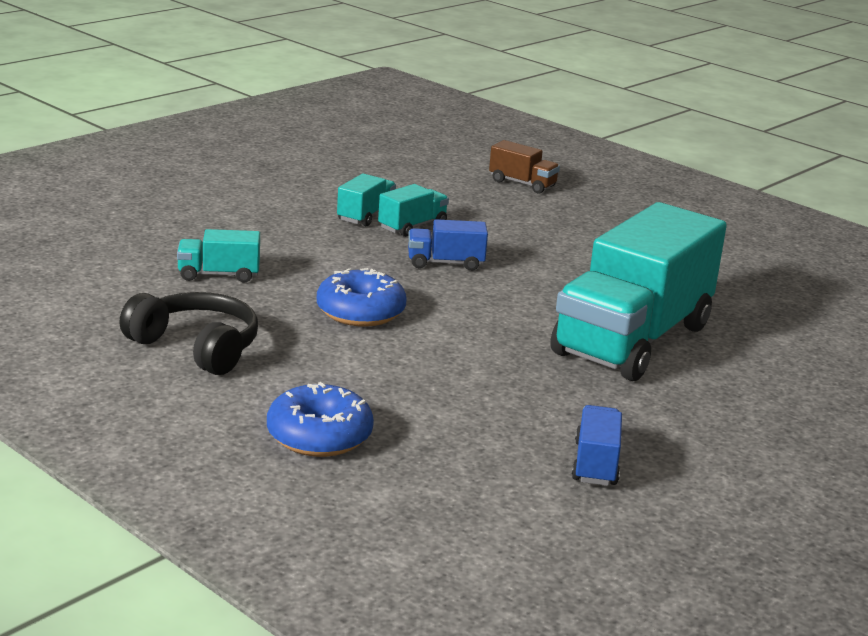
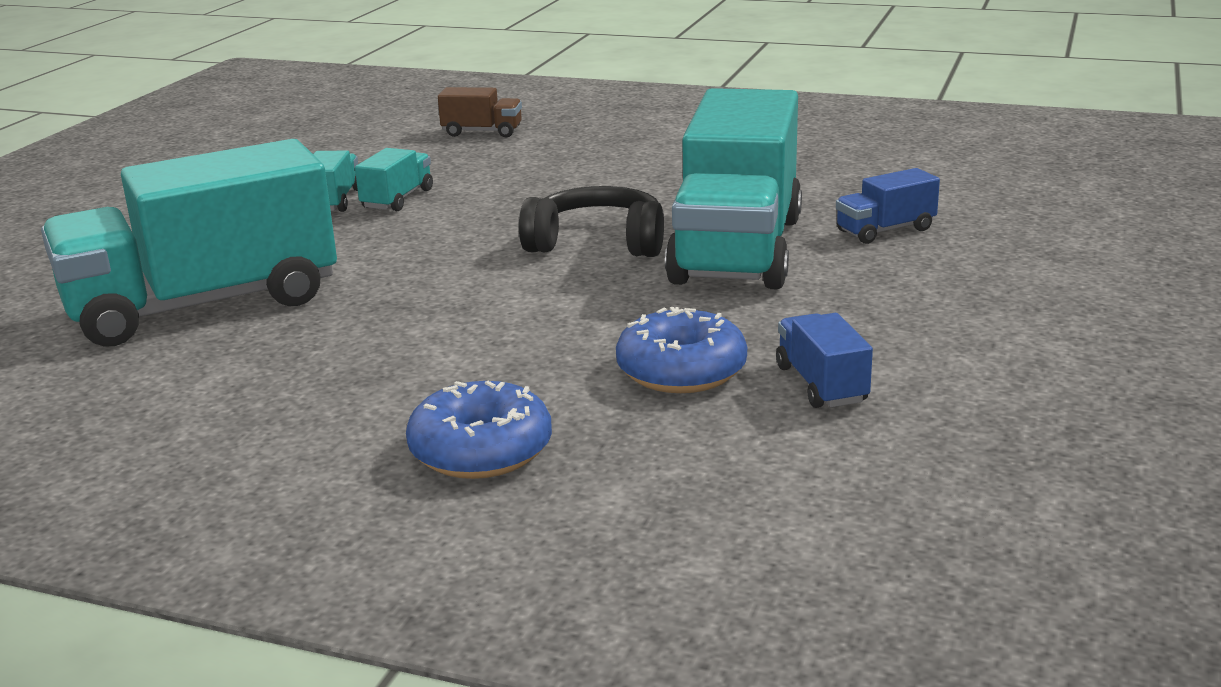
camera: 20 degrees left, 0 degrees up
(196, 347) = (238, 394): black headphones -> black headphones (597, 243)
(219, 275) = (203, 305): turquoise truck -> turquoise truck, size x2.44
(360, 312) = (413, 300): blue donut -> blue donut (681, 371)
(445, 263) = (467, 226): blue truck -> blue truck (885, 230)

